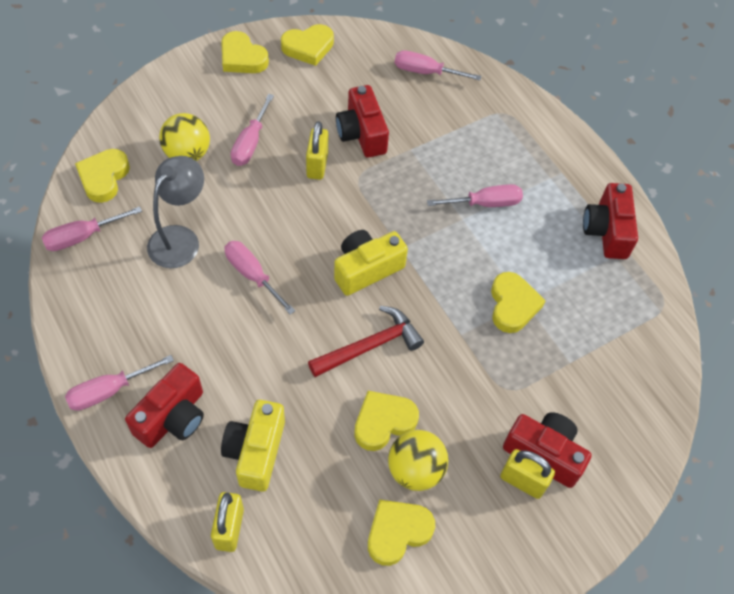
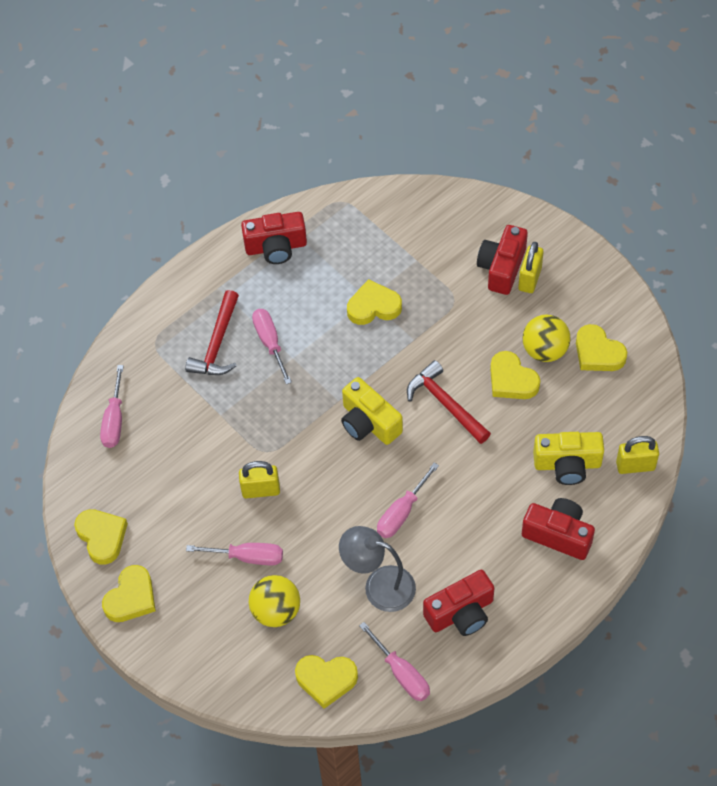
camera: 95 degrees left, 0 degrees up
(109, 391) = (551, 592): pink screwdriver -> none
(361, 134) = (211, 460): red camera -> red camera (461, 613)
(493, 160) = (217, 344): none -> red hammer

